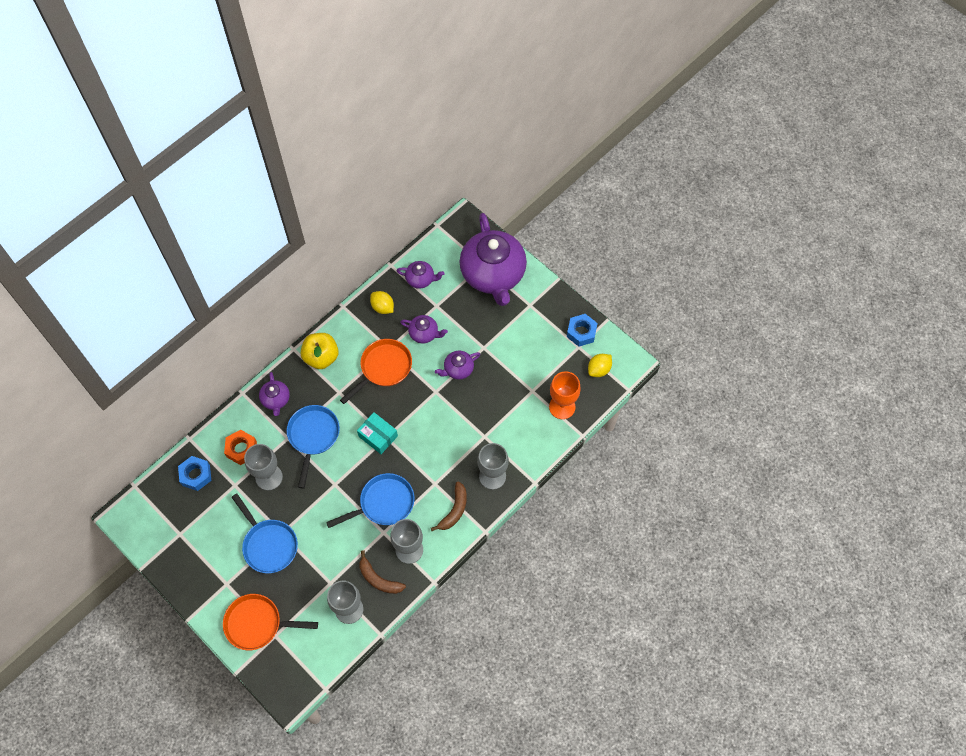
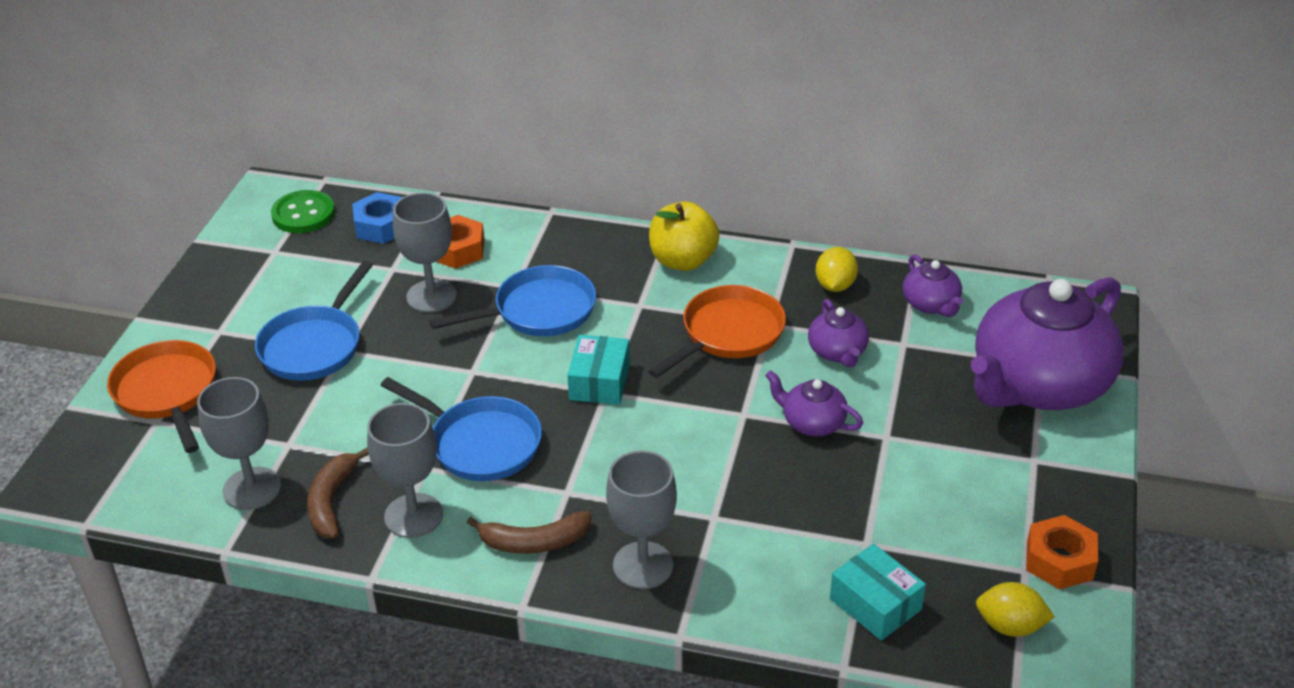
camera: 60 degrees right, 25 degrees down
(157, 507) = (303, 214): none -> green button
(276, 400) = (568, 247): purple teapot -> none
(383, 368) = (728, 334): orange pan -> orange pan turned 60 degrees counterclockwise
(562, 407) = (875, 604): orange goblet -> turquoise box
(581, 332) = (1059, 560): blue nut -> orange nut

